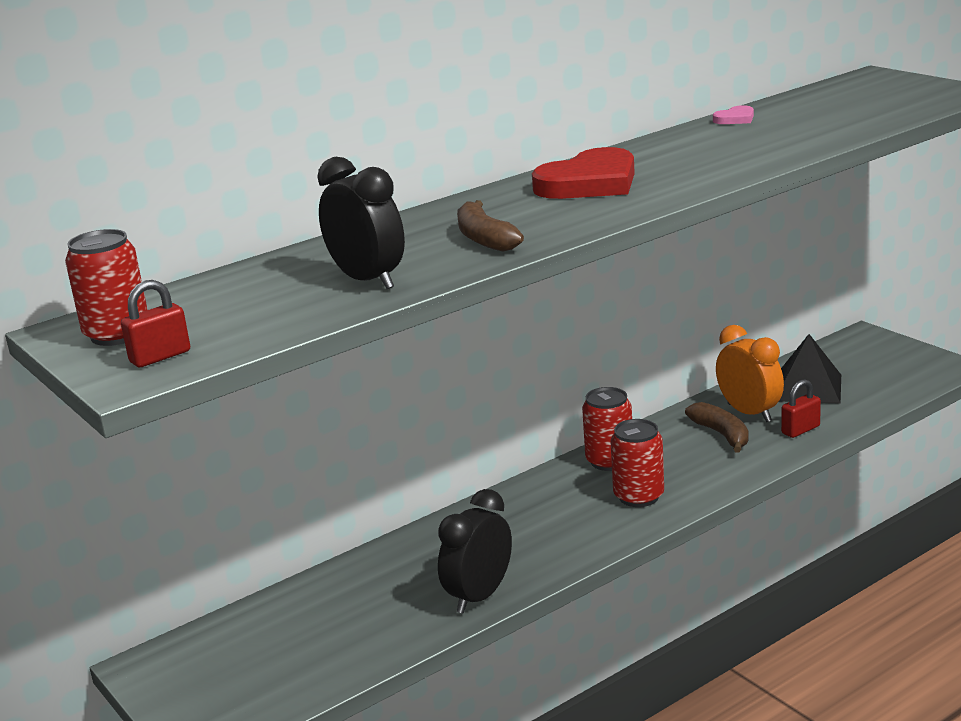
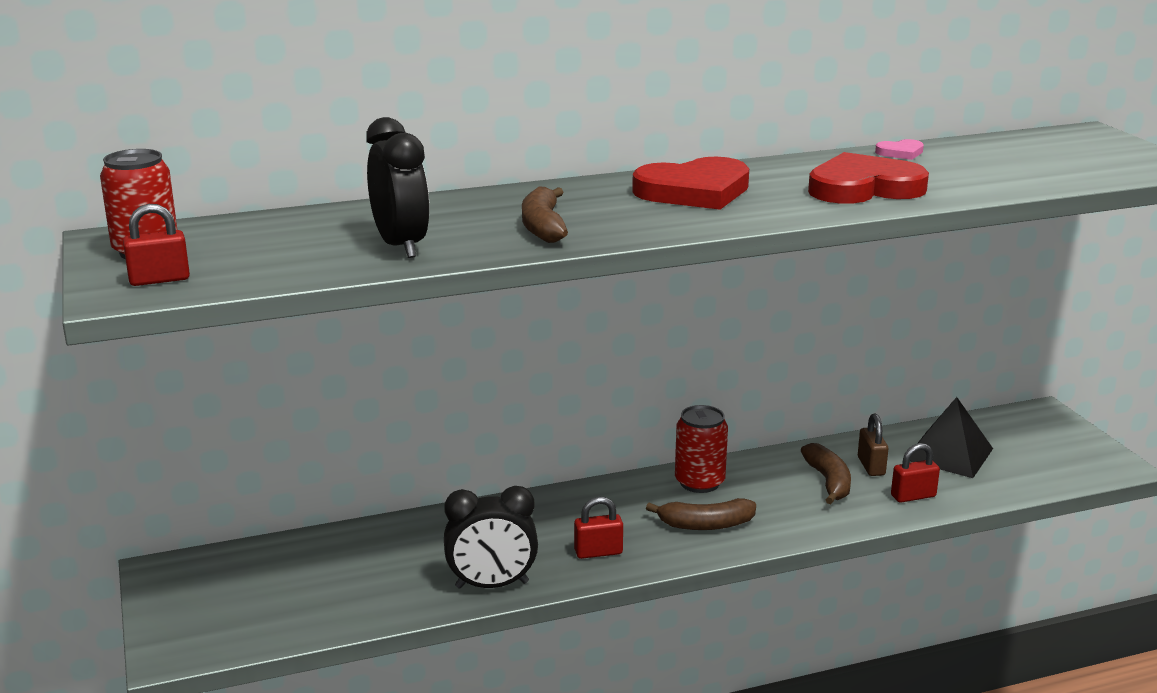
camera: 15 degrees right, 0 degrees up
(479, 596) = (492, 585): black clock -> black clock turned 150 degrees counterclockwise
(558, 543) = (598, 552): none -> red padlock
(638, 496) = (705, 525): red can -> brown banana
(733, 153) = (863, 188): none -> red heart
(749, 413) = (871, 466): orange clock -> brown padlock

